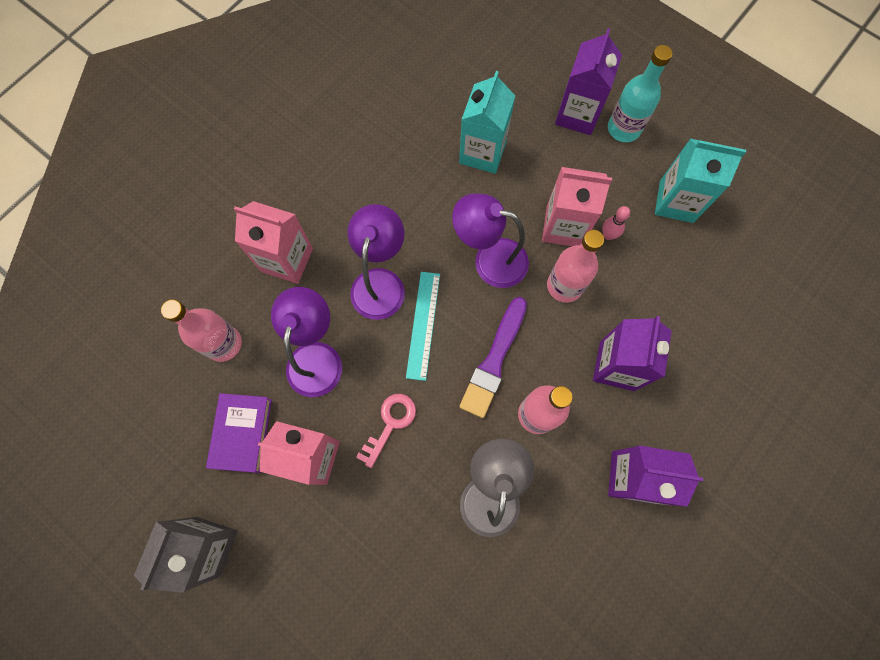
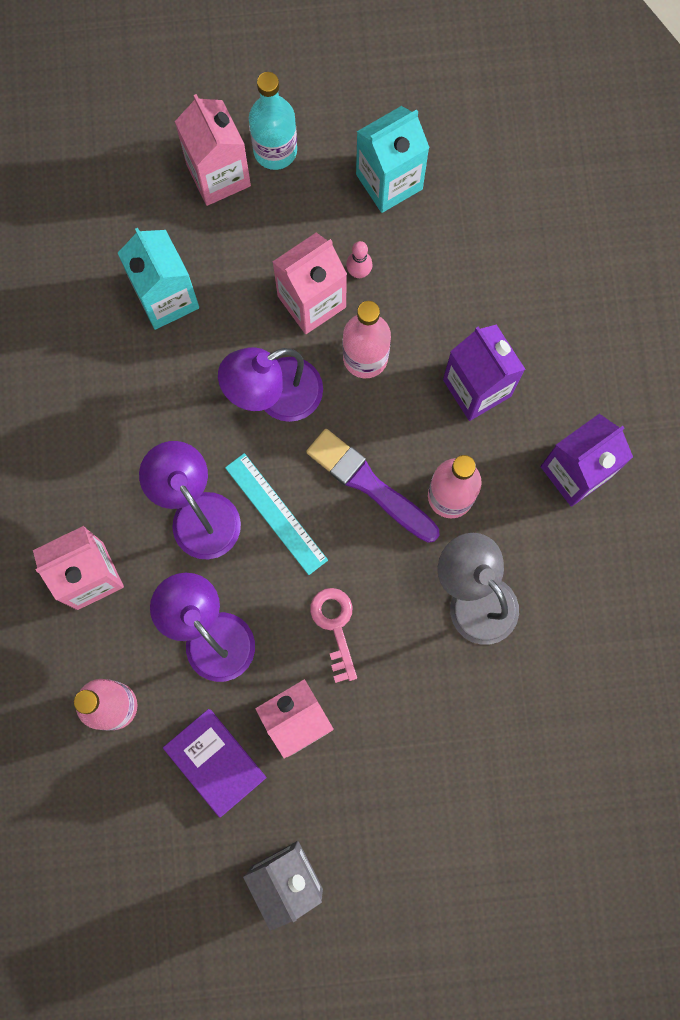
camera: 45 degrees left, 5 degrees up
(494, 360) = (369, 484): purple brush -> purple brush turned 150 degrees clockwise
(577, 115) = (218, 175): purple carton -> pink carton

